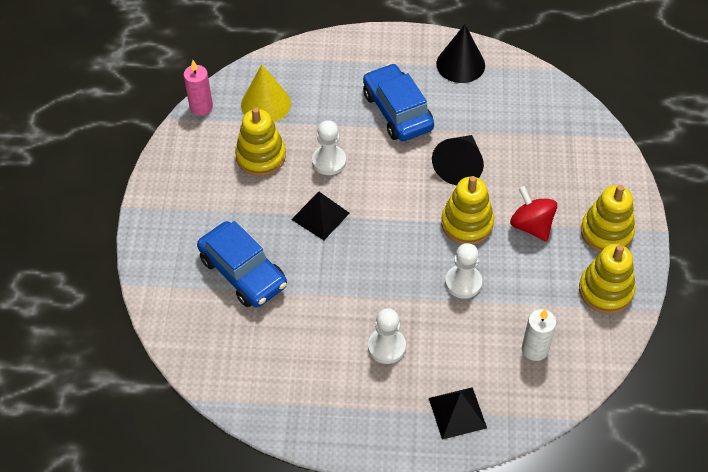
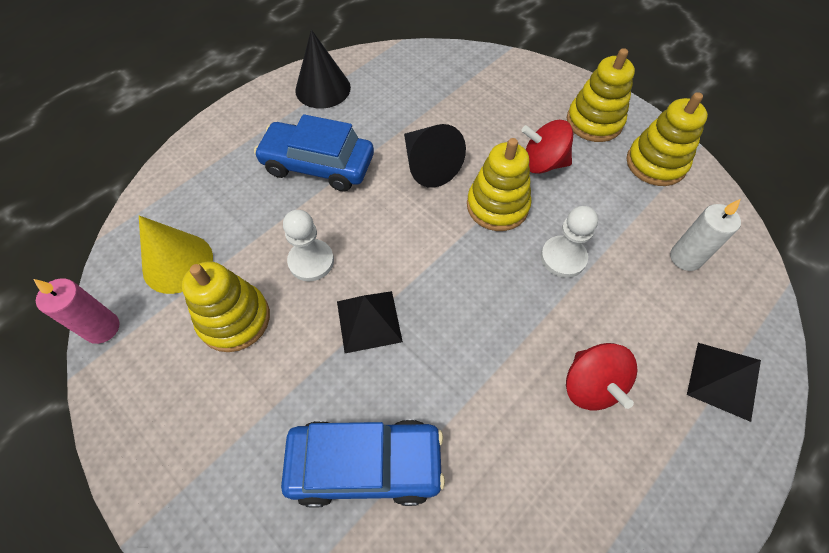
camera: 50 degrees left, 5 degrees up
(386, 347) = (591, 385): white pawn -> red spinning top

